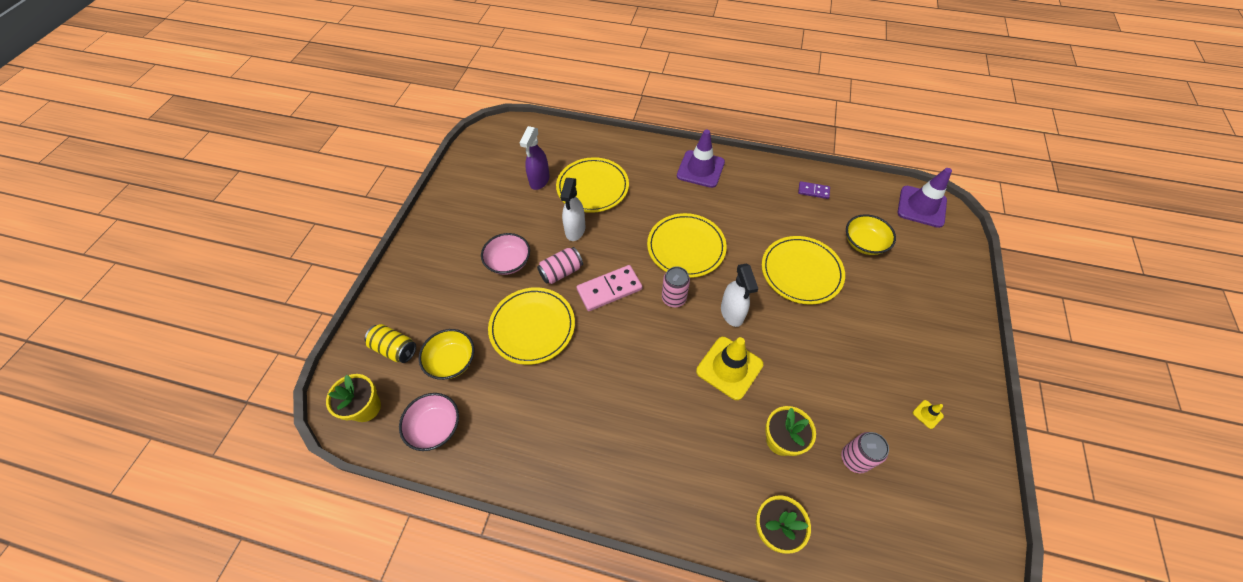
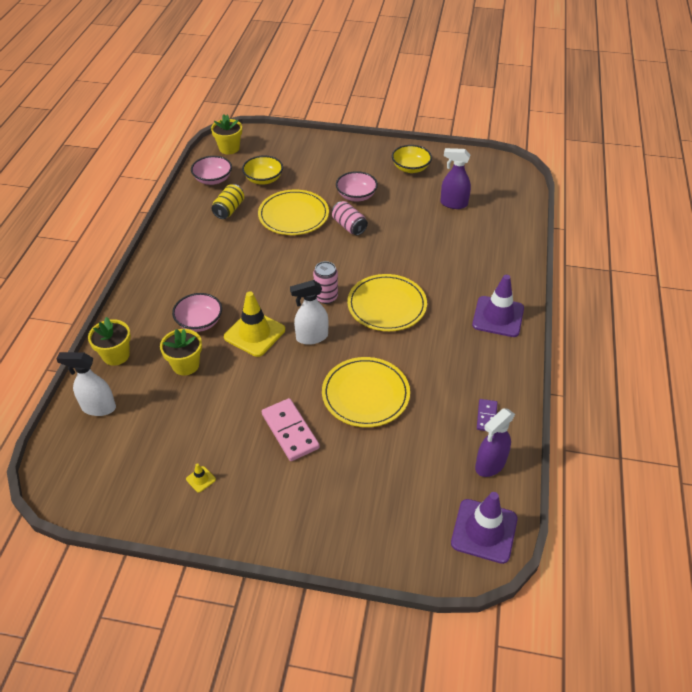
camera: 85 degrees right, 10 degrees down
(395, 349) = (274, 152): yellow can -> yellow can (229, 209)
(575, 230) = (396, 231): white spray bottle -> white spray bottle (98, 407)
(592, 187) = (452, 238): yellow plate -> none
(609, 289) = (332, 256): pink domino -> pink domino (290, 431)
(713, 428) = (199, 322): none -> pink bowl
(854, 459) = (164, 414): pink can -> none
(861, 195) = (490, 465): none -> purple spray bottle
(864, 243) = (412, 457): yellow bowl -> yellow bowl (410, 168)

